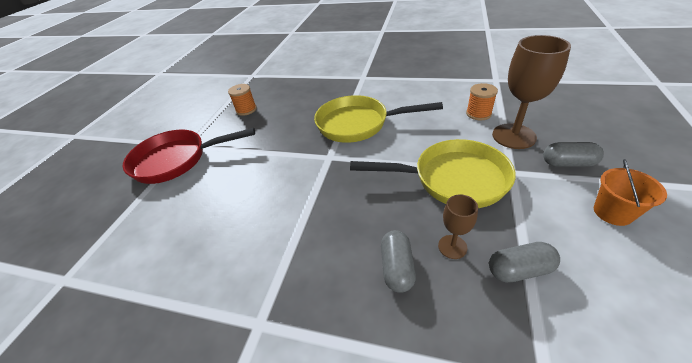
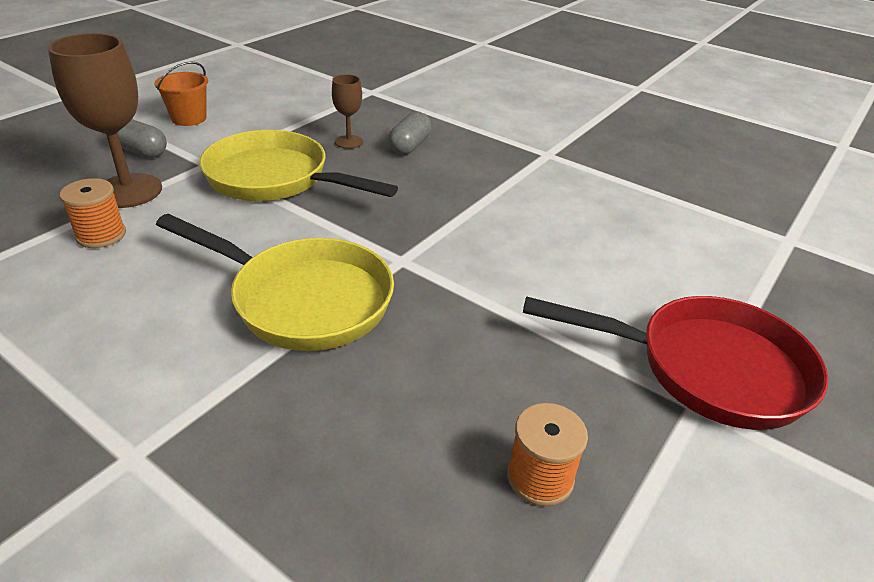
camera: 165 degrees left, 5 degrees down
(519, 270) = (317, 120): grey capsule -> none

